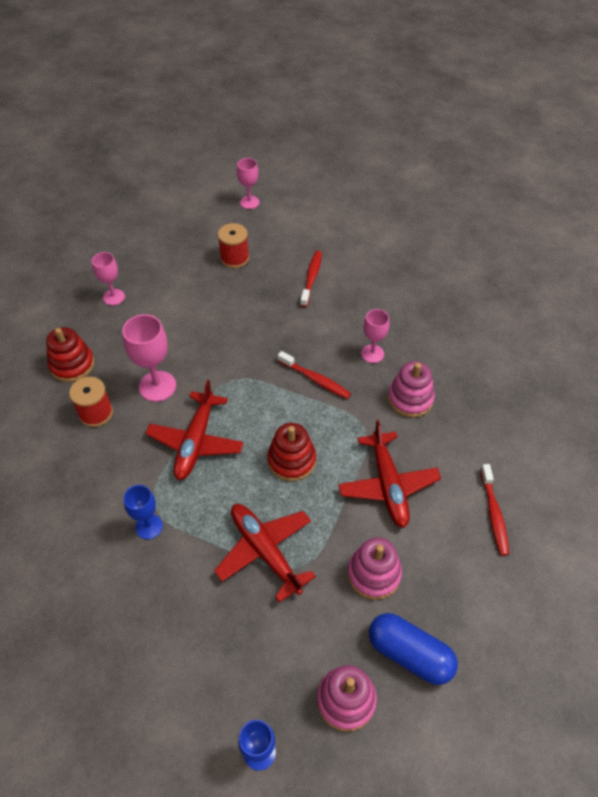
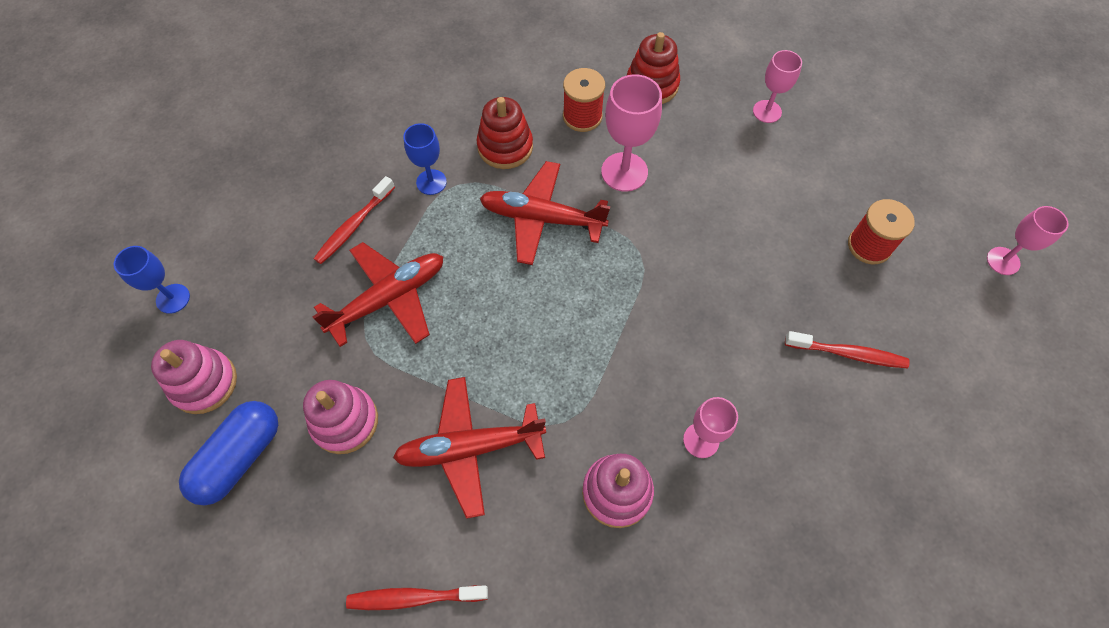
camera: 90 degrees right, 10 degrees up
(291, 460) = (512, 326): red stacking toy -> red stacking toy (505, 147)
(315, 379) = (646, 357): red toothbrush -> red toothbrush (354, 226)

